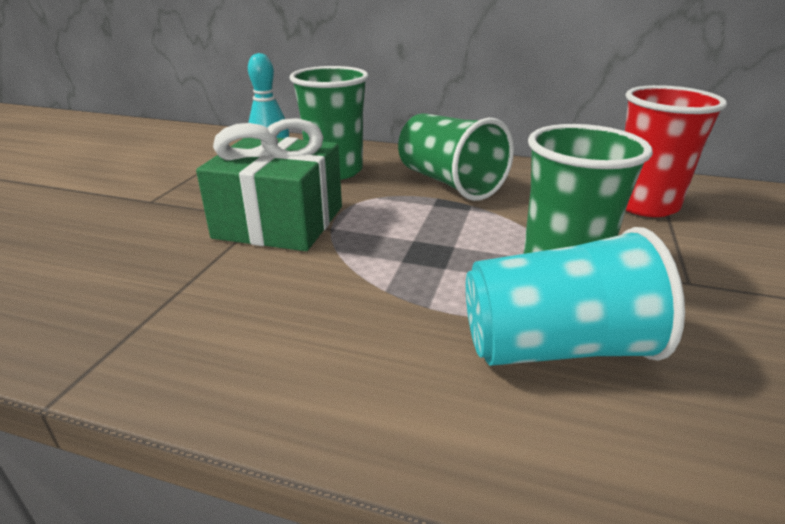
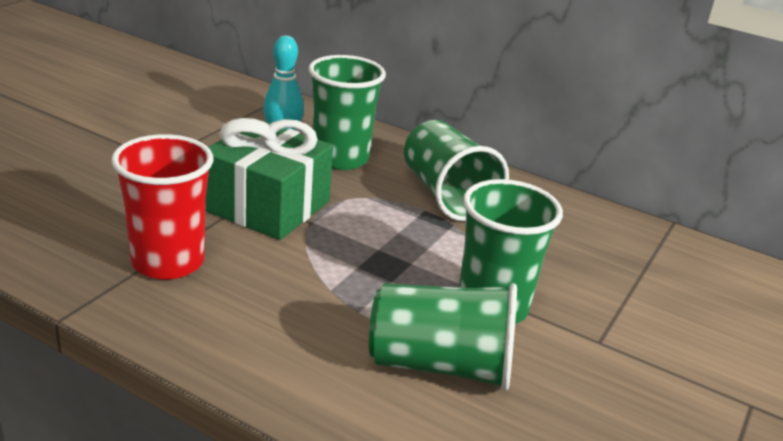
camera: 10 degrees right, 0 degrees up
(556, 347) = (441, 365): turquoise cup -> green cup
(644, 205) = (626, 260): red cup -> red cup (168, 262)

